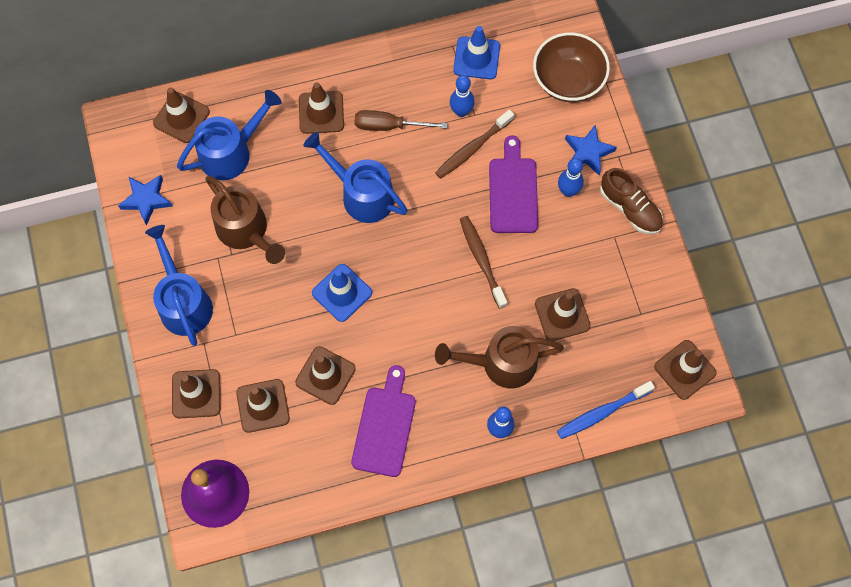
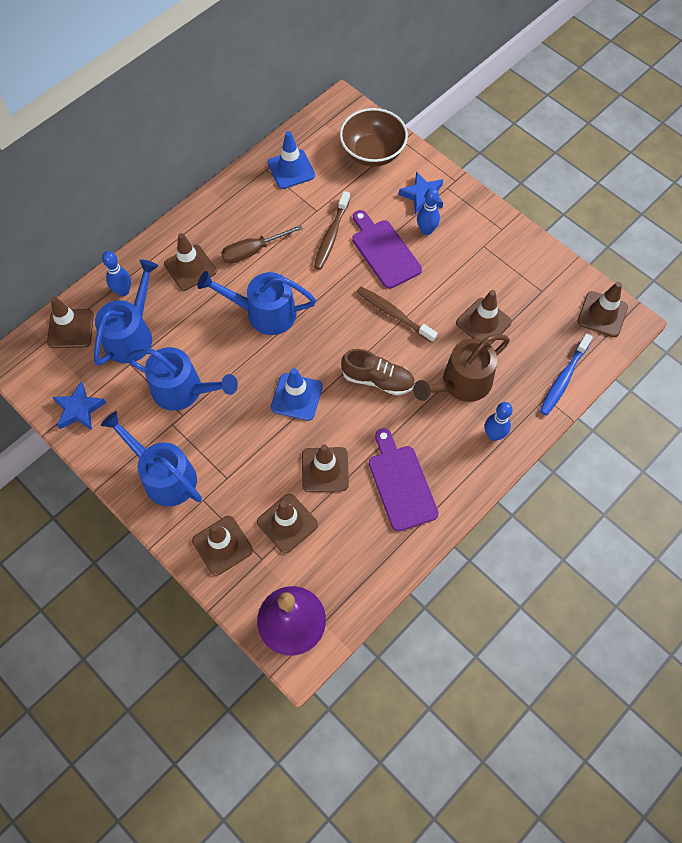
camera: 30 degrees left, 5 degrees down
(246, 231) = (184, 390): brown watering can -> blue watering can
(461, 111) = (304, 213): blue bowling pin -> blue bowling pin (123, 291)
(630, 208) = (481, 220): brown shoe -> brown shoe (378, 380)

